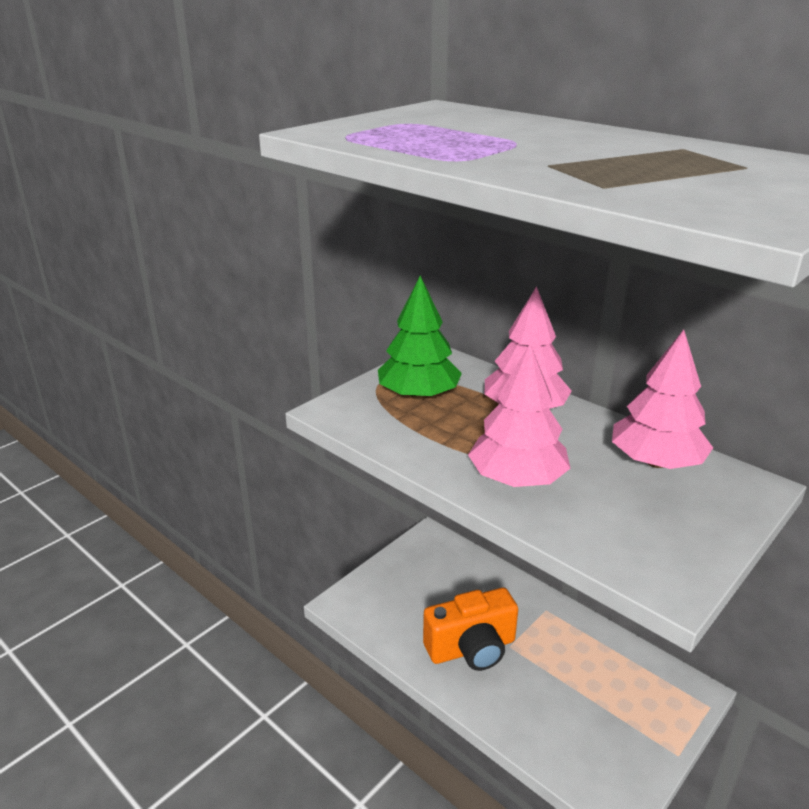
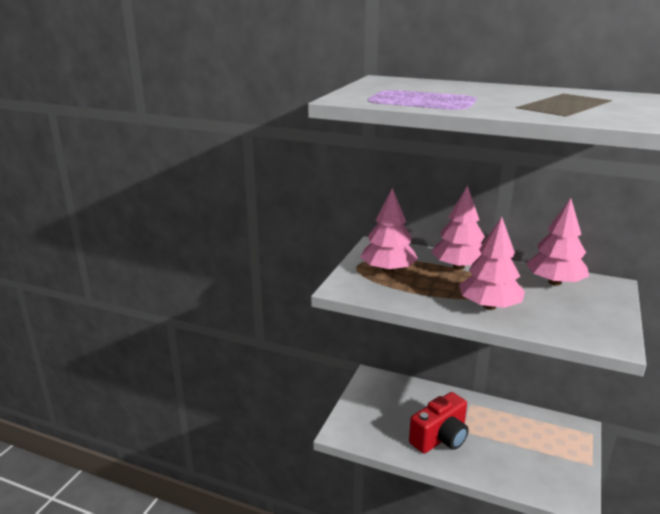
camera: 20 degrees left, 5 degrees down
(418, 395) = (388, 270): green tree -> pink tree
(471, 648) = (440, 438): orange camera -> red camera

